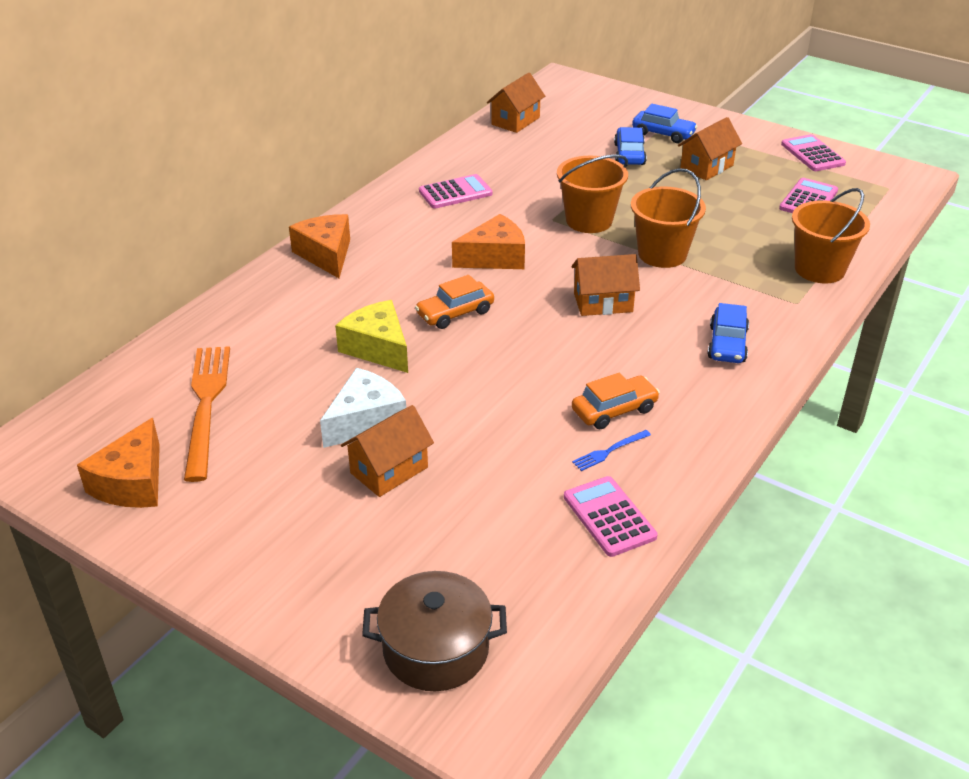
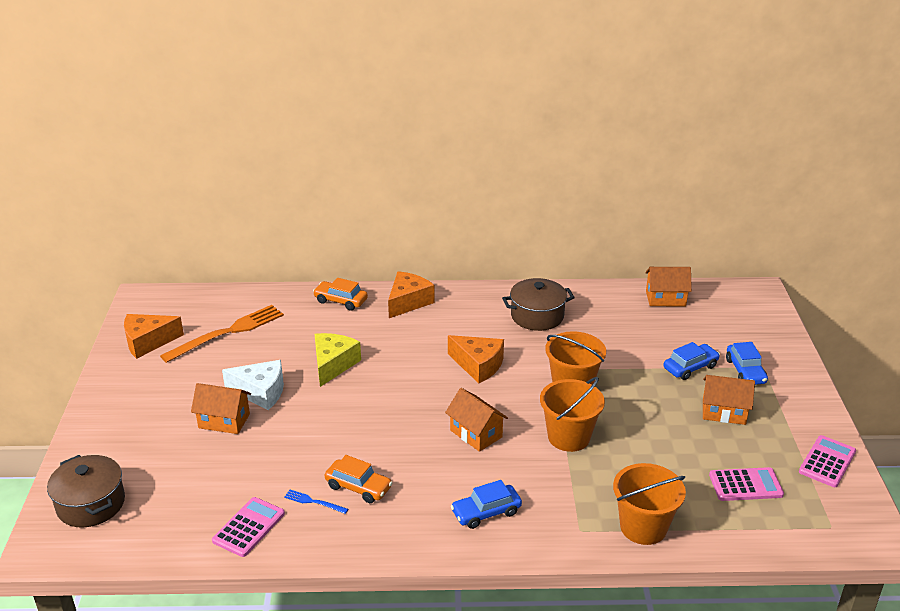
camera: 55 degrees right, 5 degrees down
(455, 192) = (537, 316): pink calculator -> brown pot
(455, 313) = (398, 377): orange car -> orange car (340, 301)

